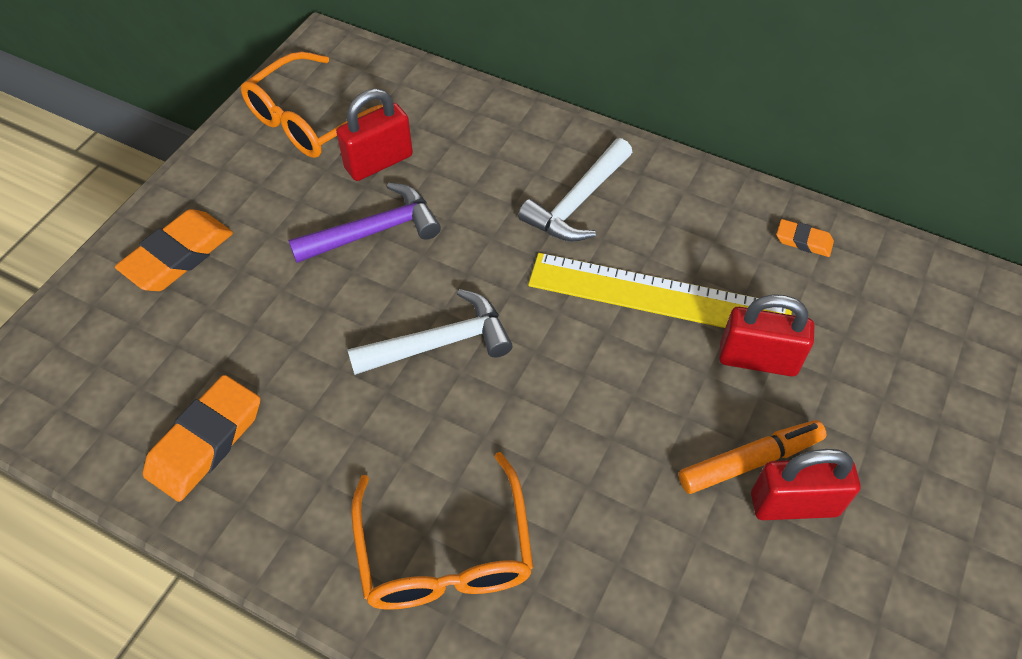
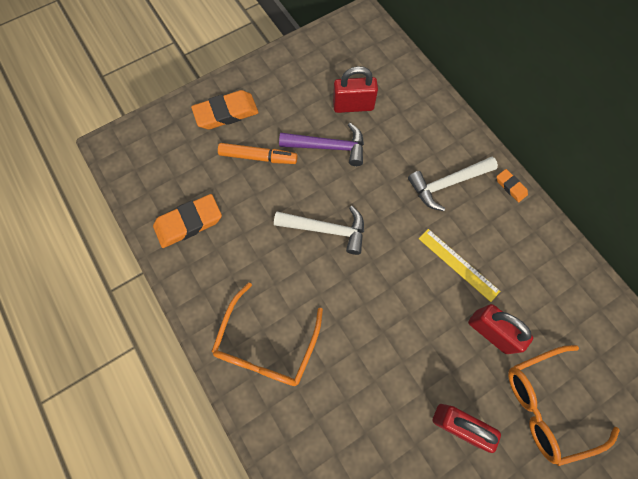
camera: 30 degrees right, 15 degrees up
(310, 119) = (331, 62): orange glasses -> orange glasses (547, 404)
(659, 296) = (458, 264): yellow ruler -> yellow ruler, size x0.58
(750, 461) = (449, 387): orange marker -> orange marker (258, 157)
(803, 241) = (565, 275): orange eraser -> orange eraser (510, 186)

